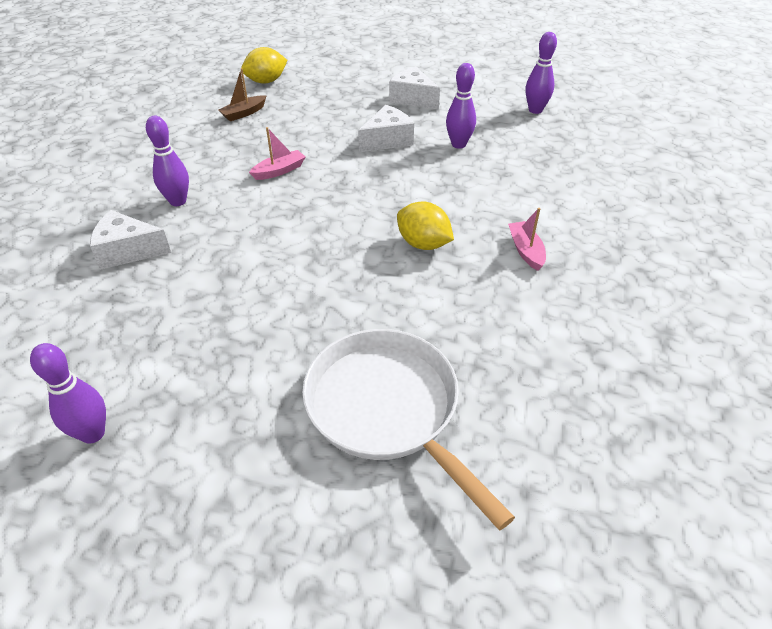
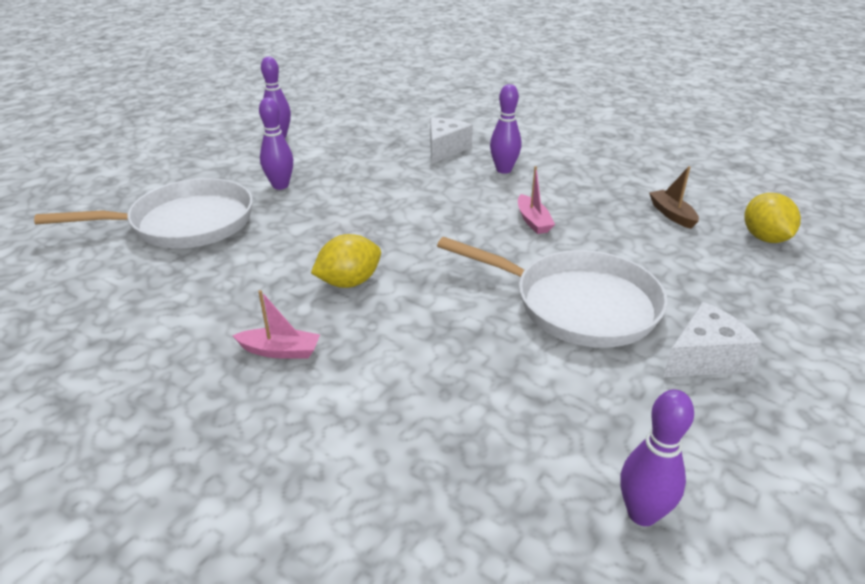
camera: 110 degrees right, 10 degrees down
(387, 140) = (577, 304): white cheese -> white pan
(458, 144) = (544, 367): purple bowling pin -> purple bowling pin (280, 186)

